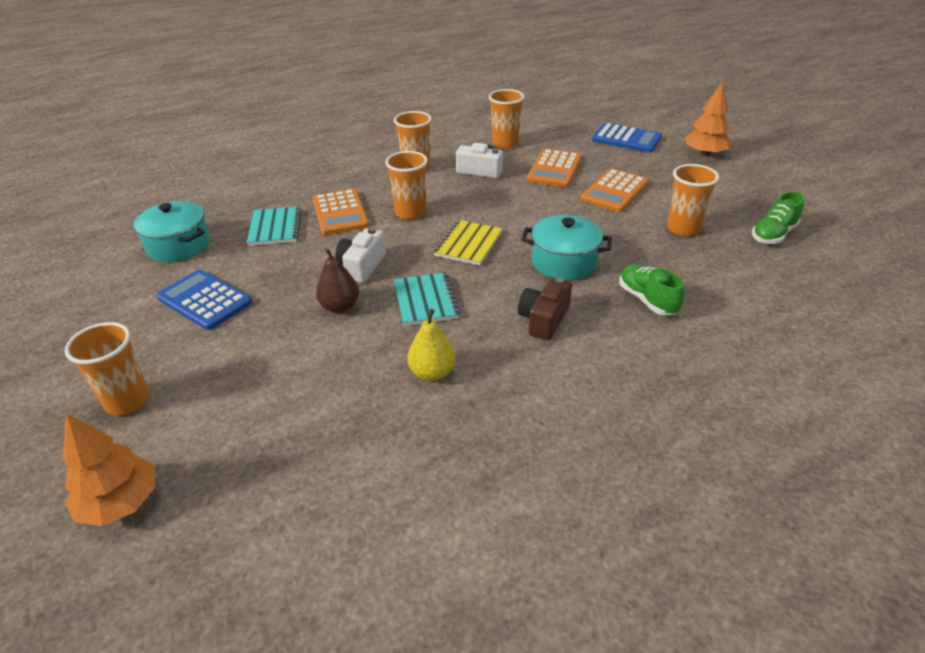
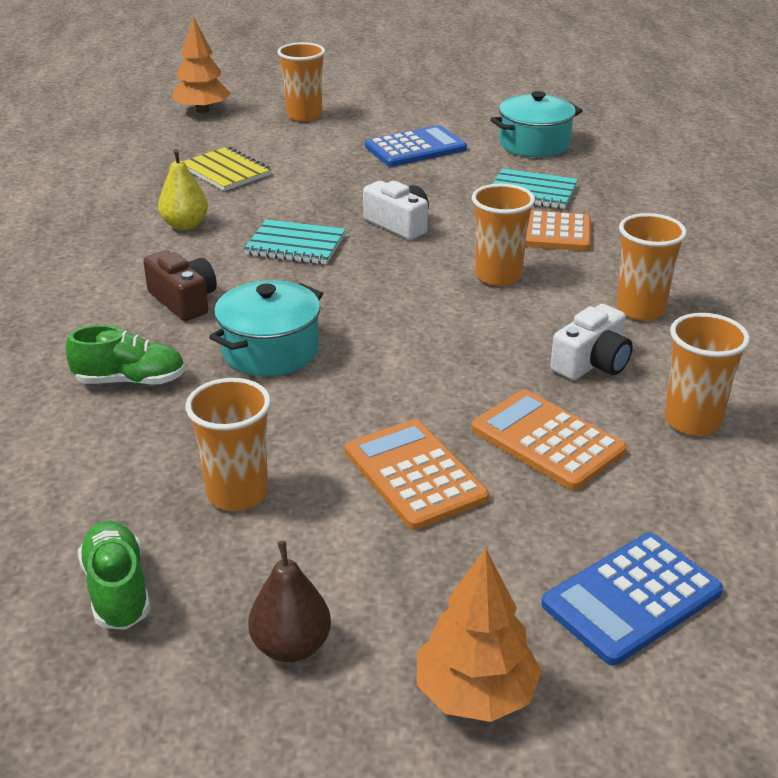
camera: 115 degrees right, 5 degrees down
(340, 307) = (335, 202): brown pear -> brown pear (291, 646)
(468, 244) = (381, 296): yellow notebook -> yellow notebook (226, 171)

